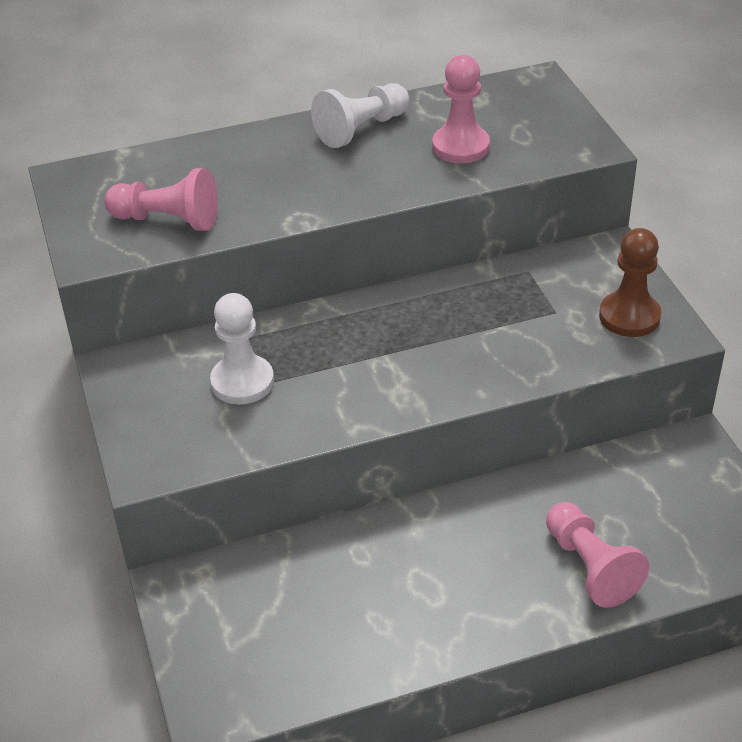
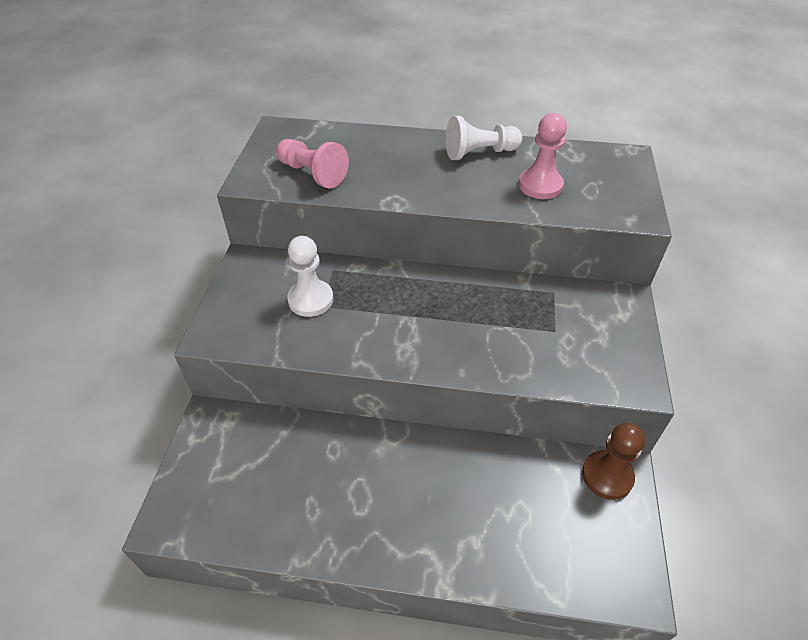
camera: 25 degrees right, 5 degrees up
(590, 567) = (483, 538): pink pawn -> none
(629, 316) = (609, 356): brown pawn -> brown pawn (607, 476)

